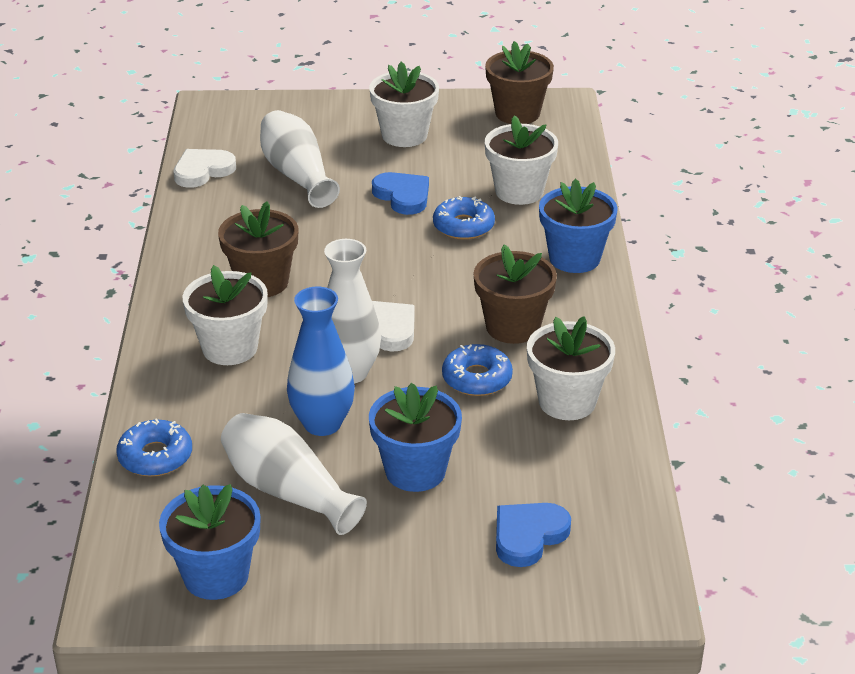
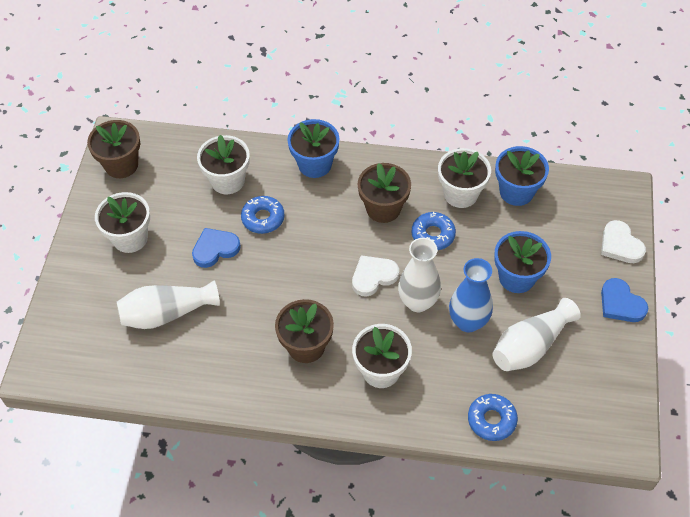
camera: 80 degrees left, 20 degrees up
(203, 171) = (141, 379): white heart -> white heart (620, 245)
(216, 576) = (602, 388): blue flower pot -> blue flower pot (516, 192)
(528, 536) = (574, 231): blue heart -> blue heart (620, 303)

